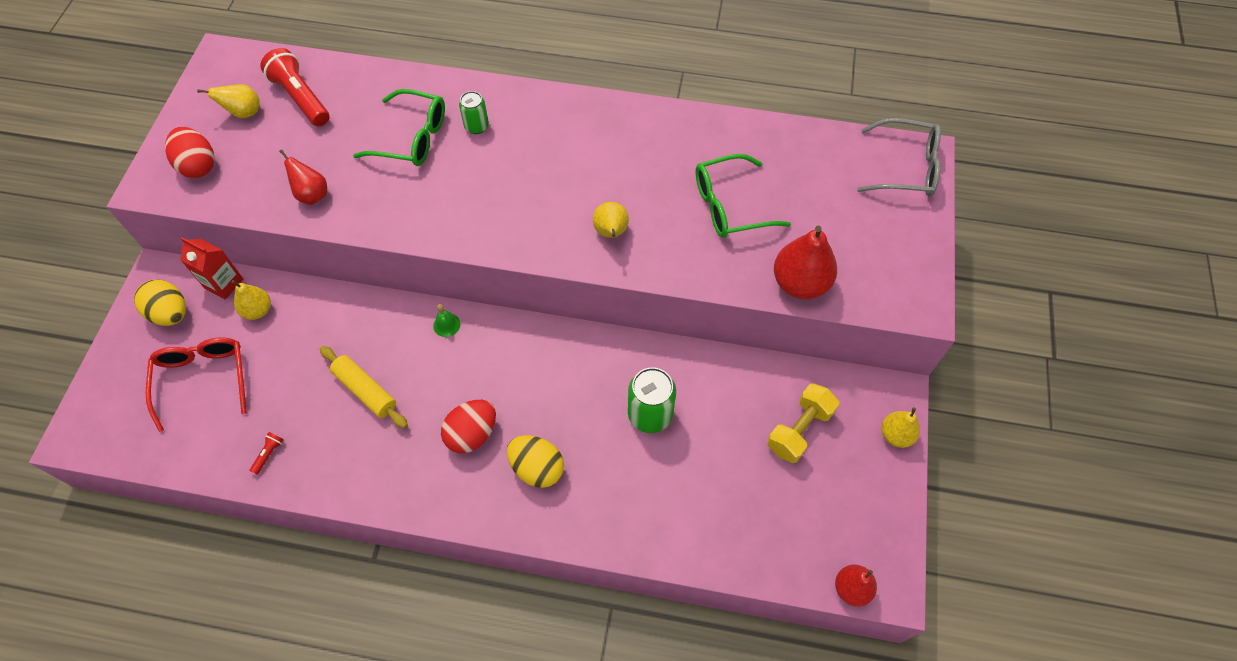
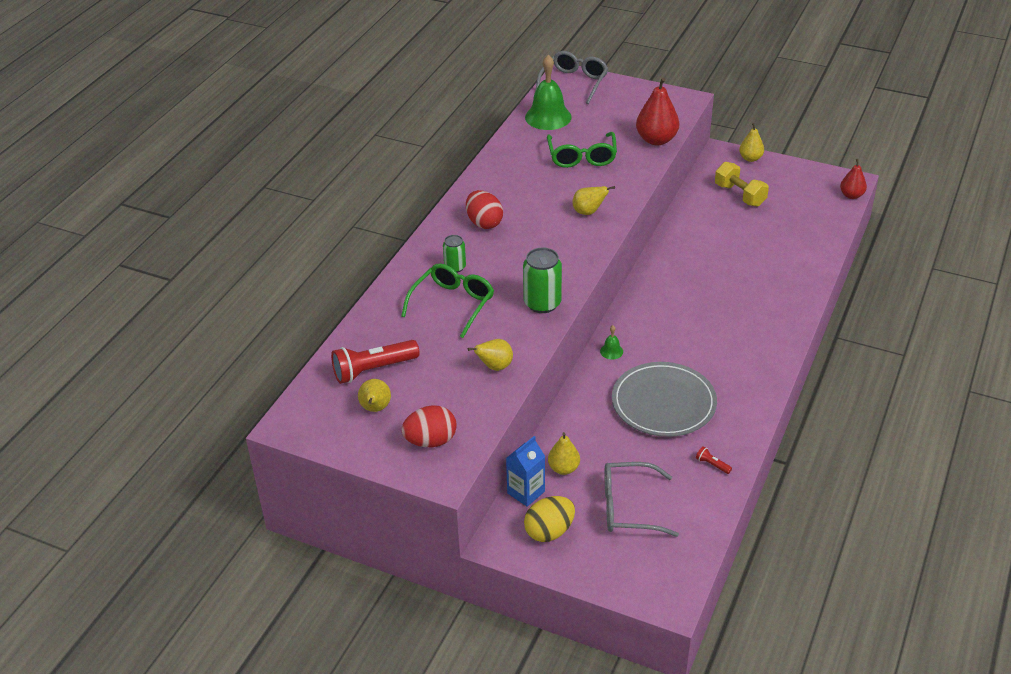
camera: 75 degrees left, 20 degrees down
(203, 380) = (629, 507): red glasses -> grey glasses
(224, 283) = (526, 492): red carton -> blue carton
(312, 195) = (494, 367): red pear -> yellow pear
(365, 391) = (663, 403): yellow rolling pin -> grey plate
(472, 434) = (715, 346): red egg -> red egg (484, 223)
(537, 468) = (749, 316): yellow egg -> none
(650, 414) = (715, 257): green can -> green can (542, 303)
(810, 154) = (548, 117): none -> green bell

